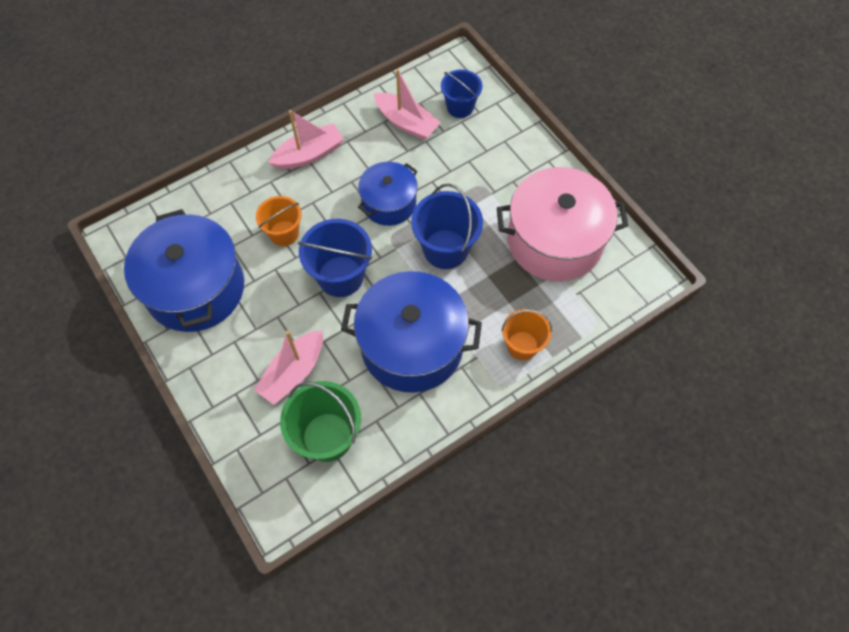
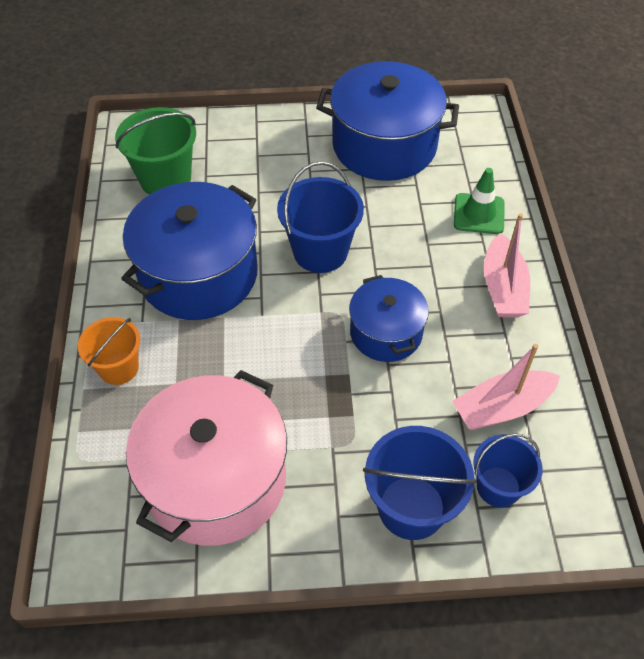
camera: 120 degrees right, 10 degrees down
(243, 193) = (479, 214): none -> green traffic cone
(284, 233) = (405, 228): orange bucket -> none
(293, 372) = (244, 180): pink boat -> none
(445, 249) = (287, 357): blue bucket -> blue bucket (411, 507)

